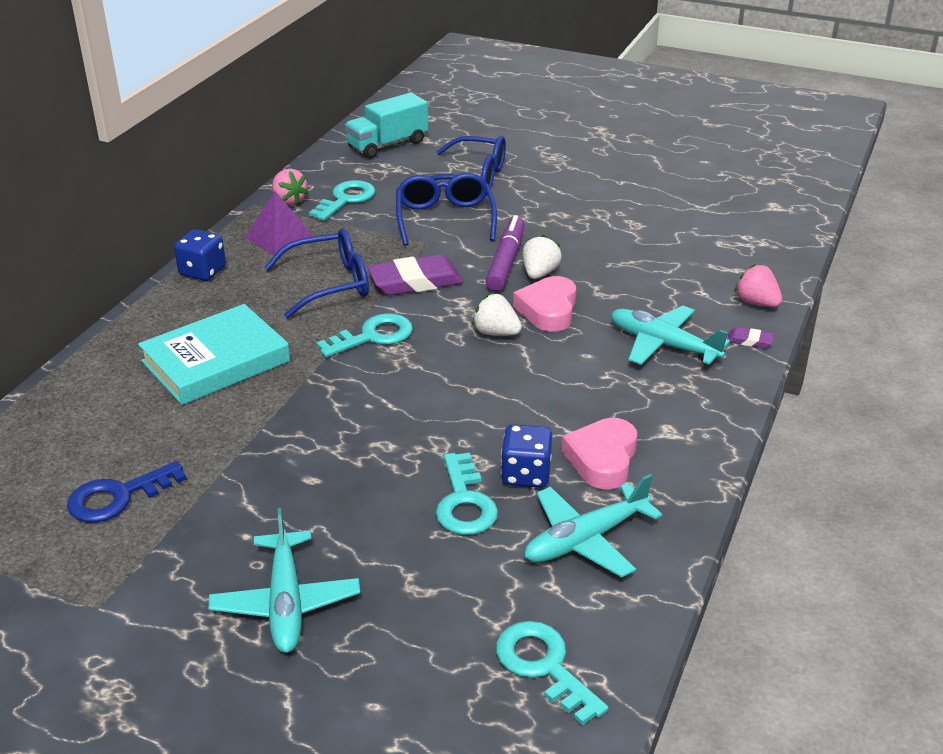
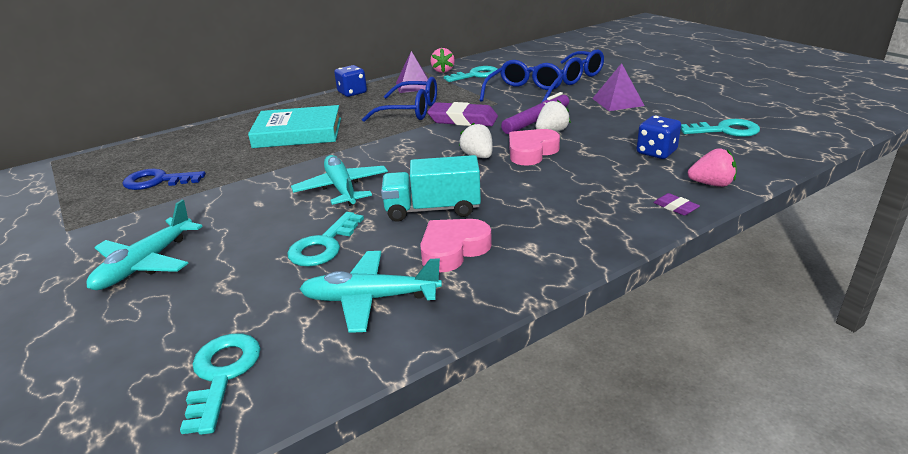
camera: 35 degrees right, 5 degrees down
(373, 336) = (399, 140): turquoise key -> turquoise key (725, 130)
(387, 145) = (536, 55): turquoise truck -> turquoise truck (432, 209)
(526, 474) = (386, 242): blue dice -> blue dice (656, 152)
(567, 208) = (617, 102): none -> purple pyramid
(663, 345) = (594, 192): turquoise plane -> turquoise plane (342, 188)
(756, 303) = (711, 184): pink strawberry -> pink strawberry turned 105 degrees clockwise

